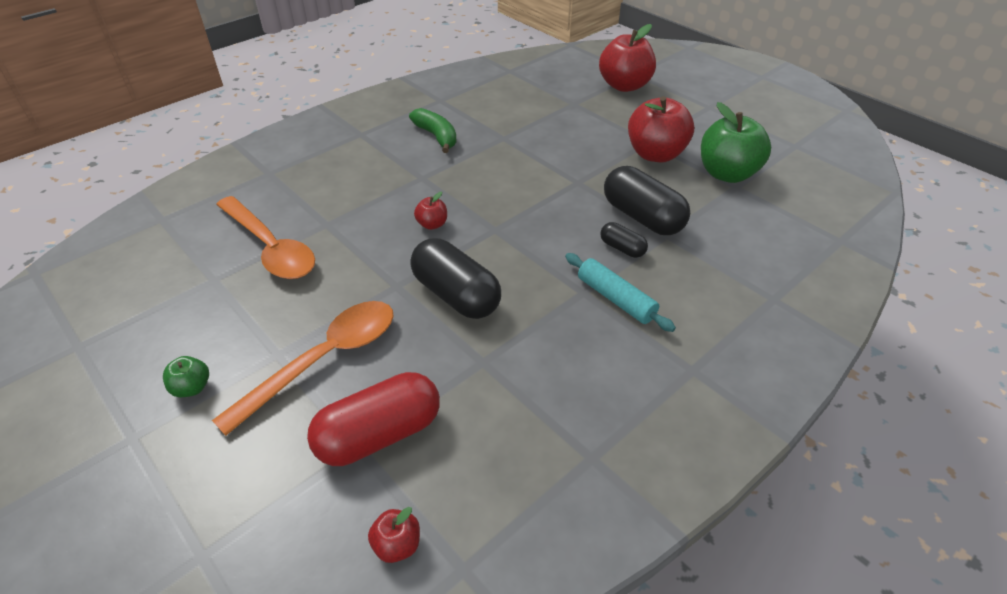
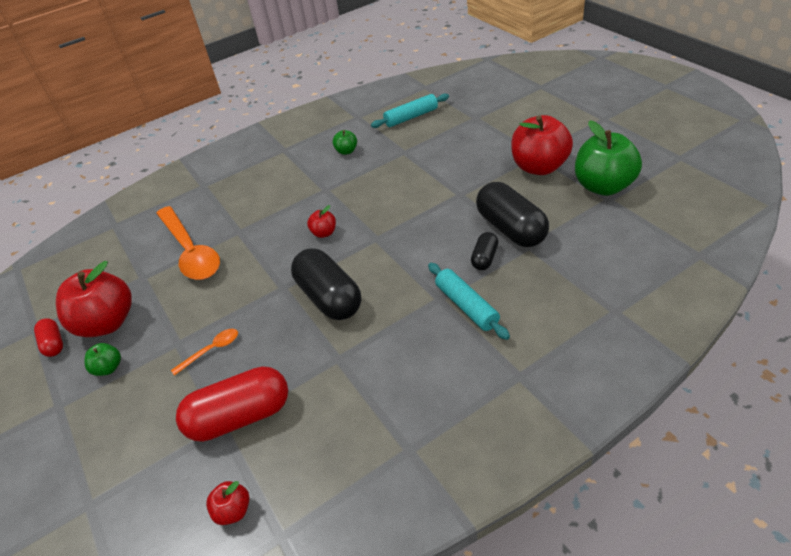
camera: 15 degrees right, 0 degrees up
(108, 362) = (53, 344): none -> red capsule
(324, 360) = (211, 350): orange spoon -> orange spoon, size x0.44
(436, 136) = (346, 151): green banana -> green apple
(502, 102) = (411, 117): none -> turquoise rolling pin
(622, 248) = (484, 258): black capsule -> black capsule turned 60 degrees clockwise
(624, 86) = (527, 99): red apple -> red apple (107, 323)

